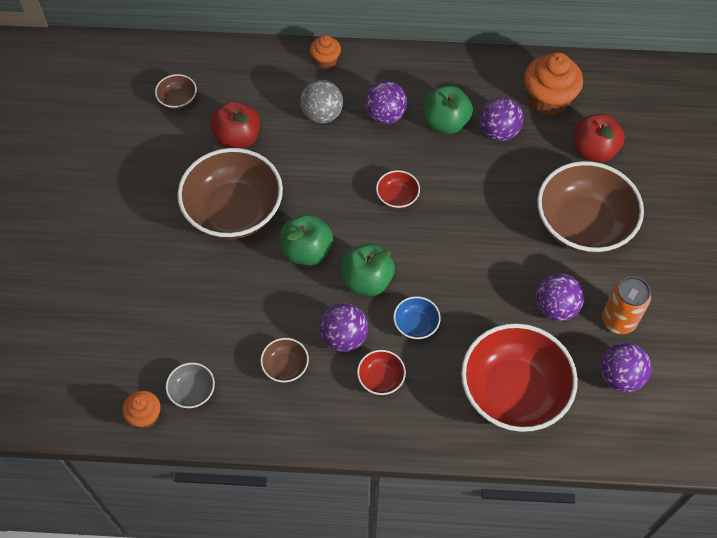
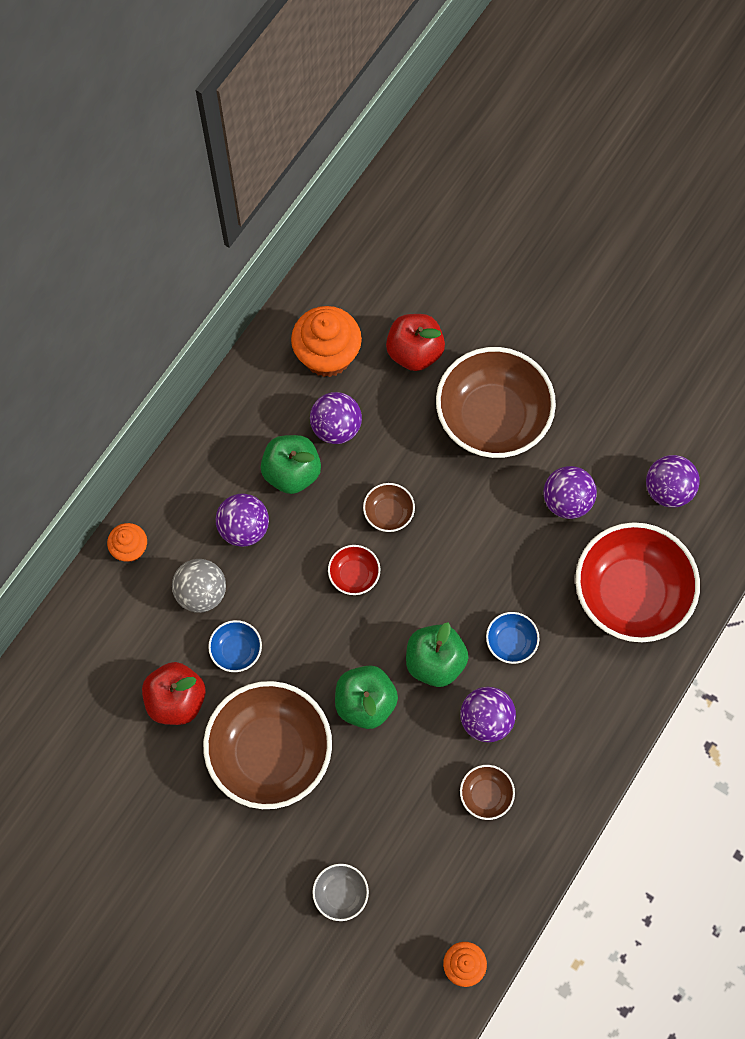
camera: 60 degrees left, 10 degrees up
(178, 100) = (80, 739): brown bowl -> brown bowl (388, 513)
(192, 391) = (462, 903): grey bowl -> grey bowl (341, 894)
(294, 155) = (236, 650): none -> blue bowl
(381, 378) = (550, 709): red bowl -> none
(618, 320) = (611, 453): orange can -> none

